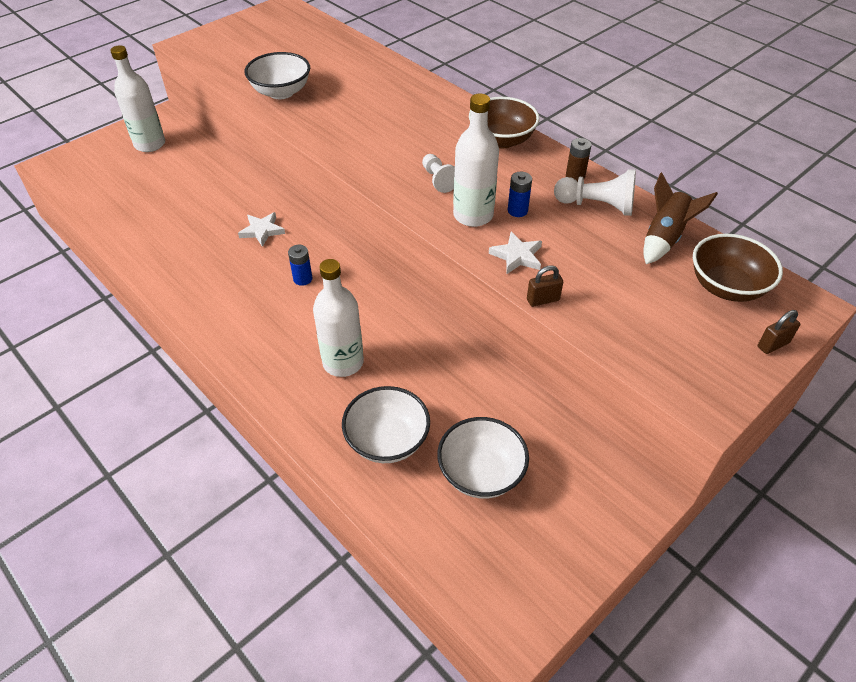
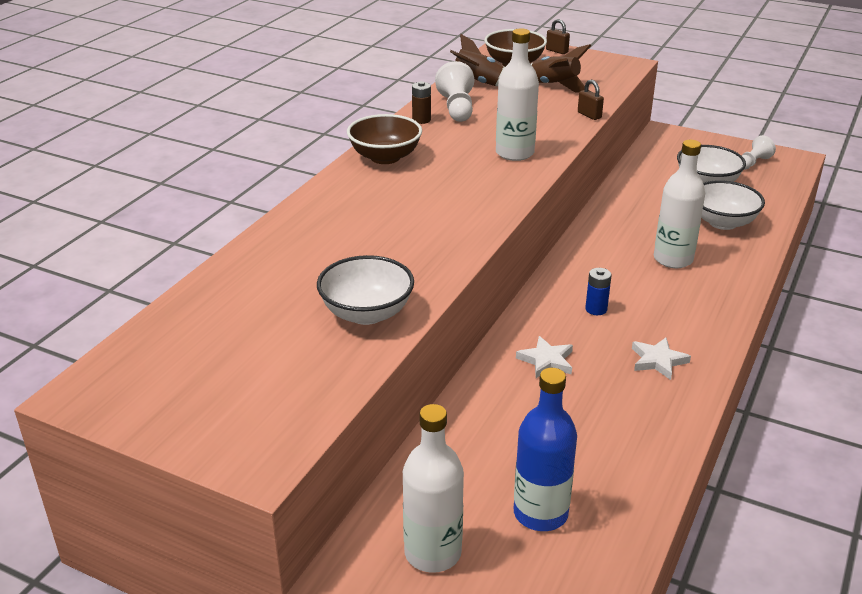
camera: 110 degrees left, 15 degrees down
(139, 186) = (540, 513): none -> blue bottle
(438, 180) = (475, 176): white pawn -> white pawn (753, 163)
(517, 211) = (491, 136): blue battery -> none
(517, 256) = (550, 129): white star -> white star (658, 361)
(641, 299) = (554, 86): none -> brown rocket

